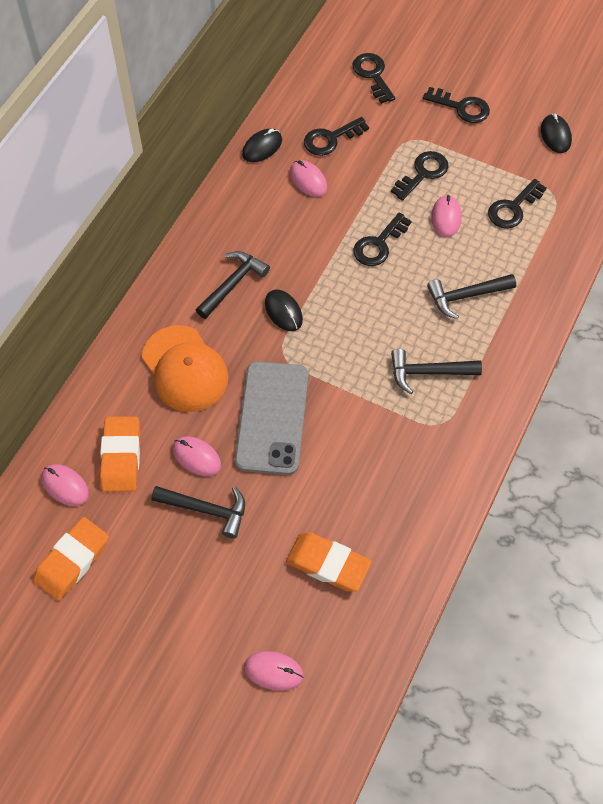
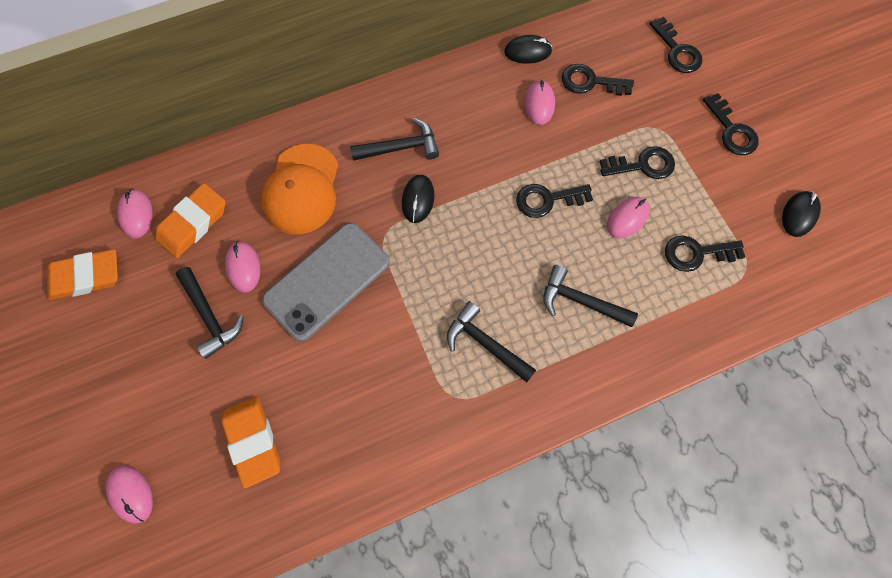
camera: 40 degrees right, 10 degrees up
(373, 75) = (677, 51): black key -> black key turned 135 degrees clockwise

